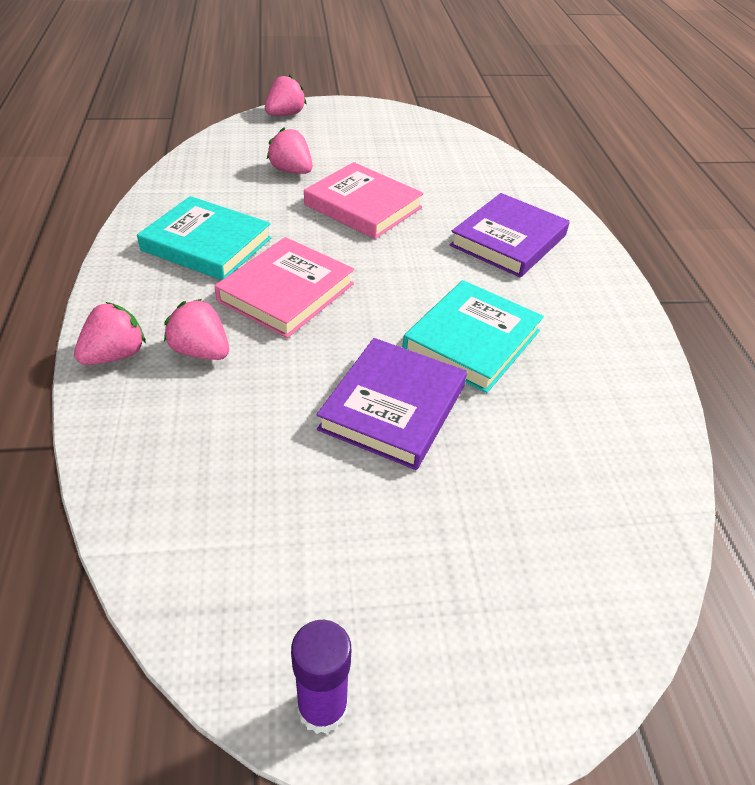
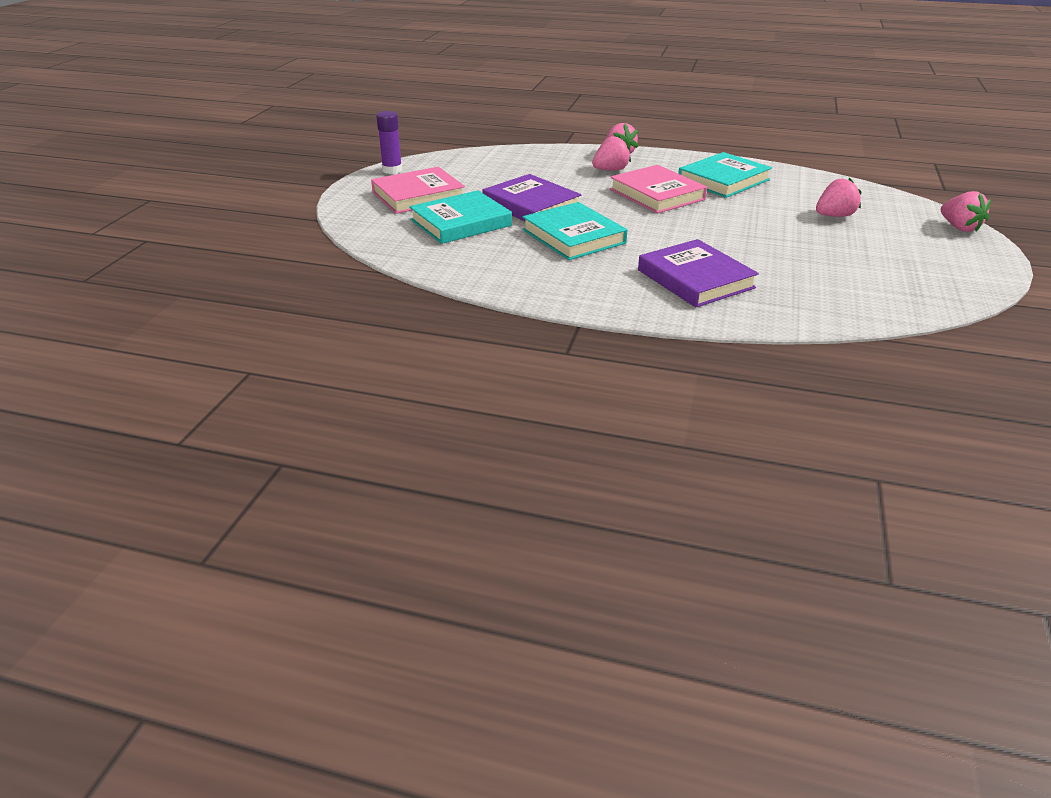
camera: 115 degrees right, 10 degrees down
(363, 206) = (768, 233): pink book -> pink book (418, 195)
(510, 471) = (461, 223): none -> turquoise book

